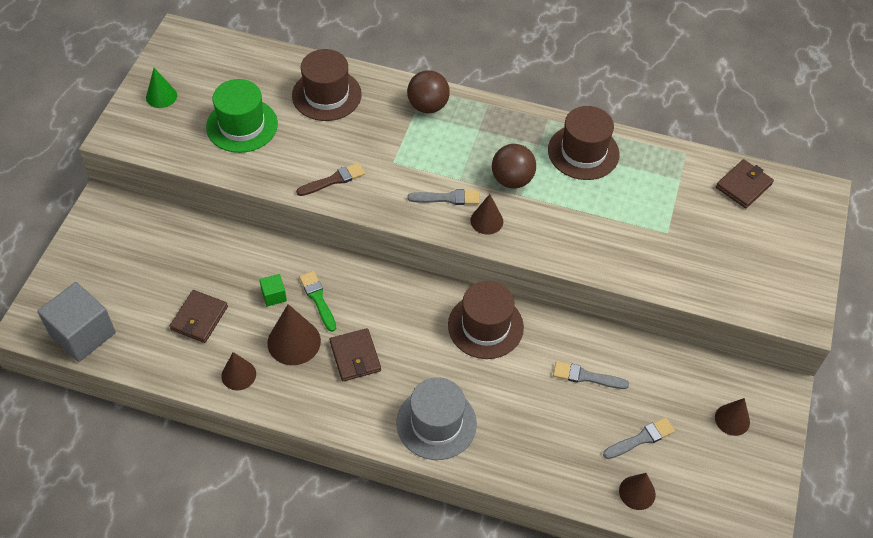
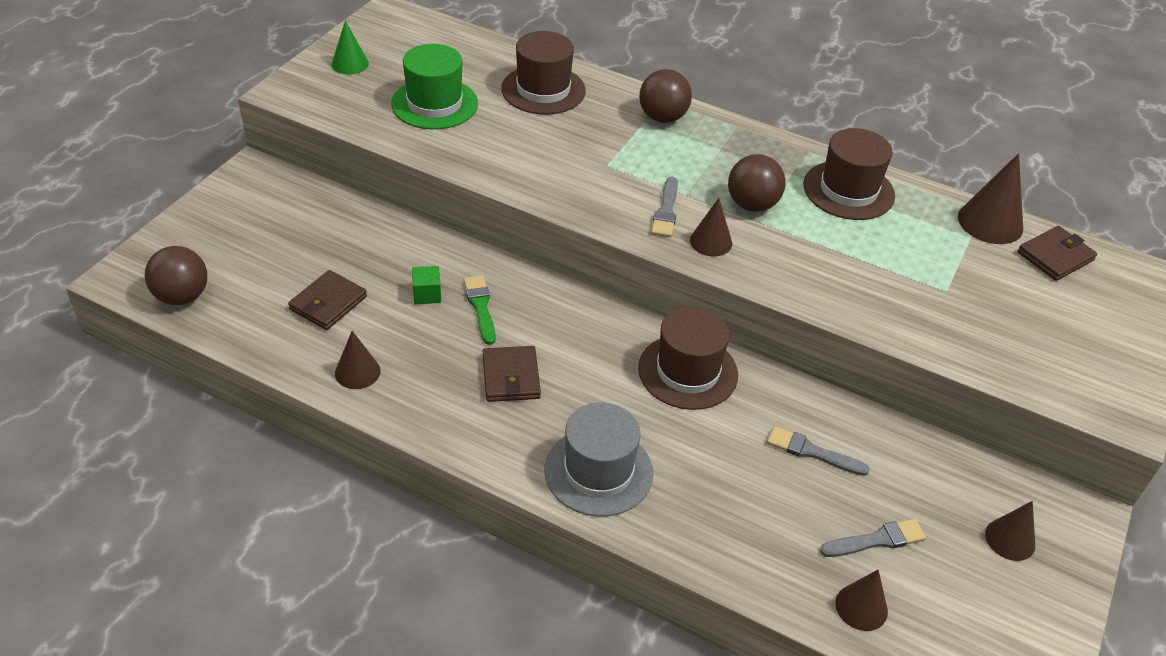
camera: 10 degrees right, 10 degrees down
(83, 334) = (182, 296): grey cube -> brown ball
(294, 342) = (437, 348): brown cone -> brown cone (990, 222)
(334, 180) = (529, 172): brown brush -> none
(447, 198) = (666, 211): grey brush -> grey brush turned 90 degrees clockwise

